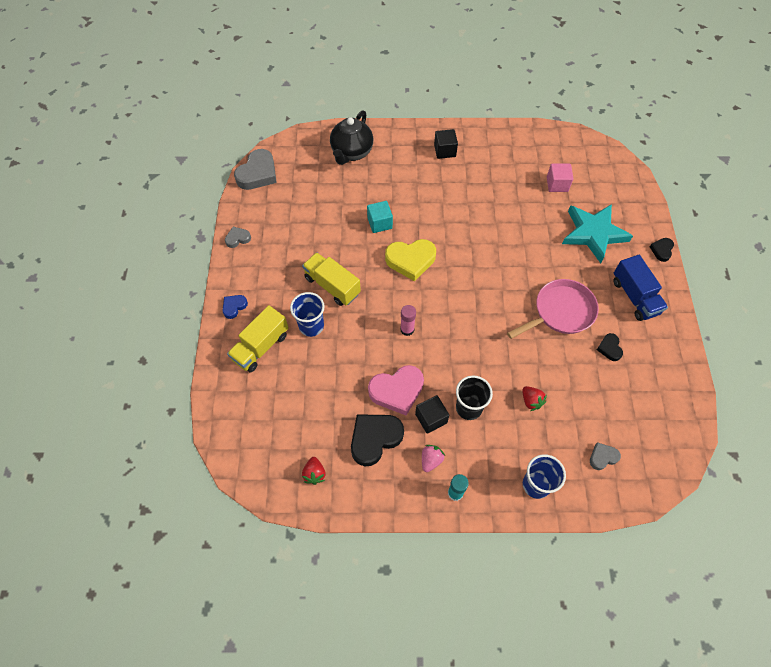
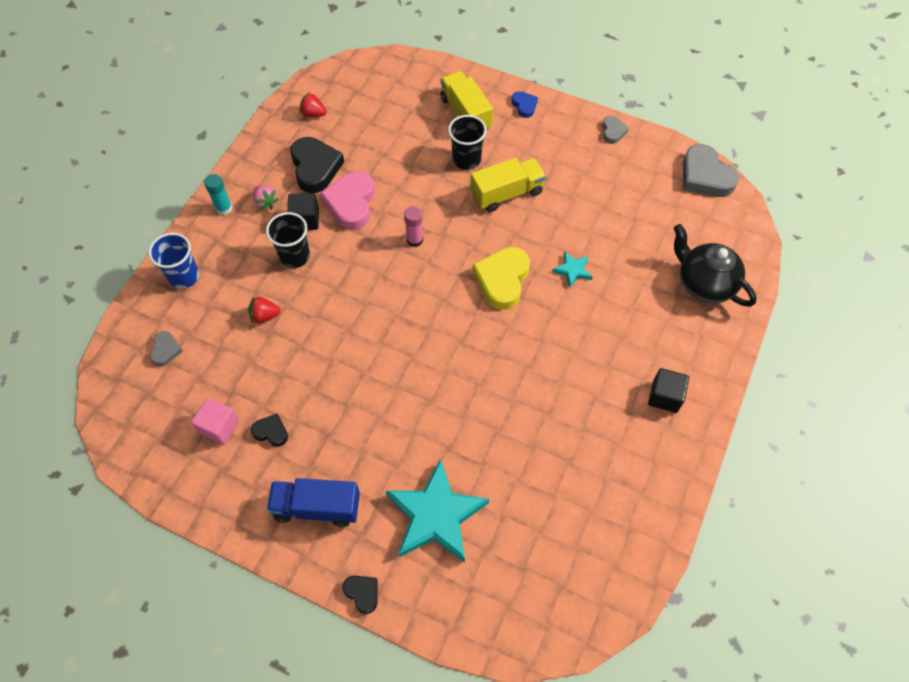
camera: 115 degrees right, 0 degrees up
(311, 326) = (466, 160): blue cup -> black cup
(380, 223) = (572, 270): turquoise cube -> turquoise star
(557, 184) = (541, 516): pink cube -> pink cube (219, 427)
(560, 312) = (347, 405): pink pan -> none

